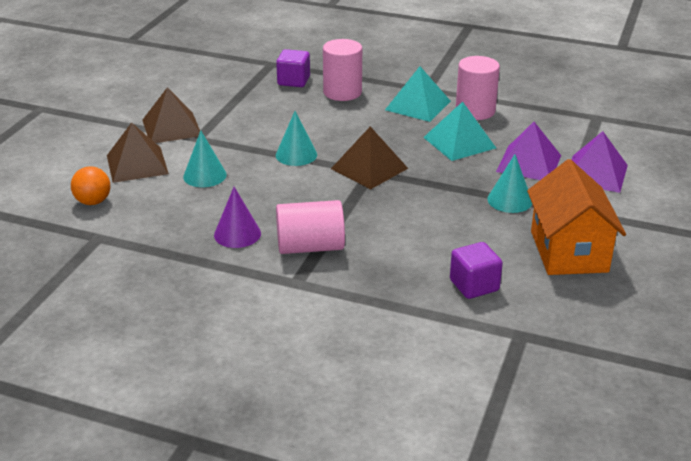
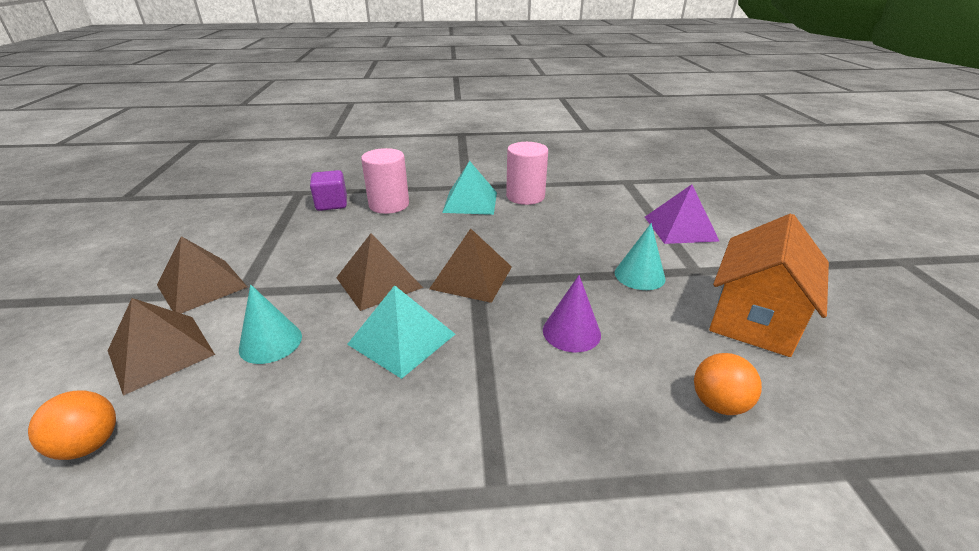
camera: 25 degrees left, 0 degrees up
(237, 234) = (358, 428): purple cone -> purple cone (571, 332)
(296, 155) = (378, 282): turquoise cone -> brown pyramid
(310, 247) = (476, 415): pink cylinder -> none
(459, 142) = (537, 228): turquoise pyramid -> turquoise pyramid (402, 339)
(474, 285) = (718, 404): purple cube -> orange ball
(529, 163) = (617, 233): purple pyramid -> none
(569, 251) = (754, 318): orange house -> orange house turned 60 degrees clockwise

